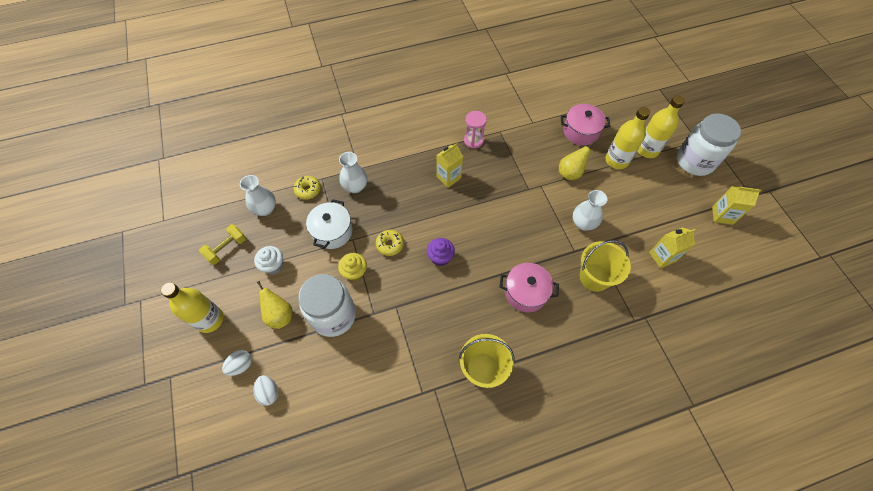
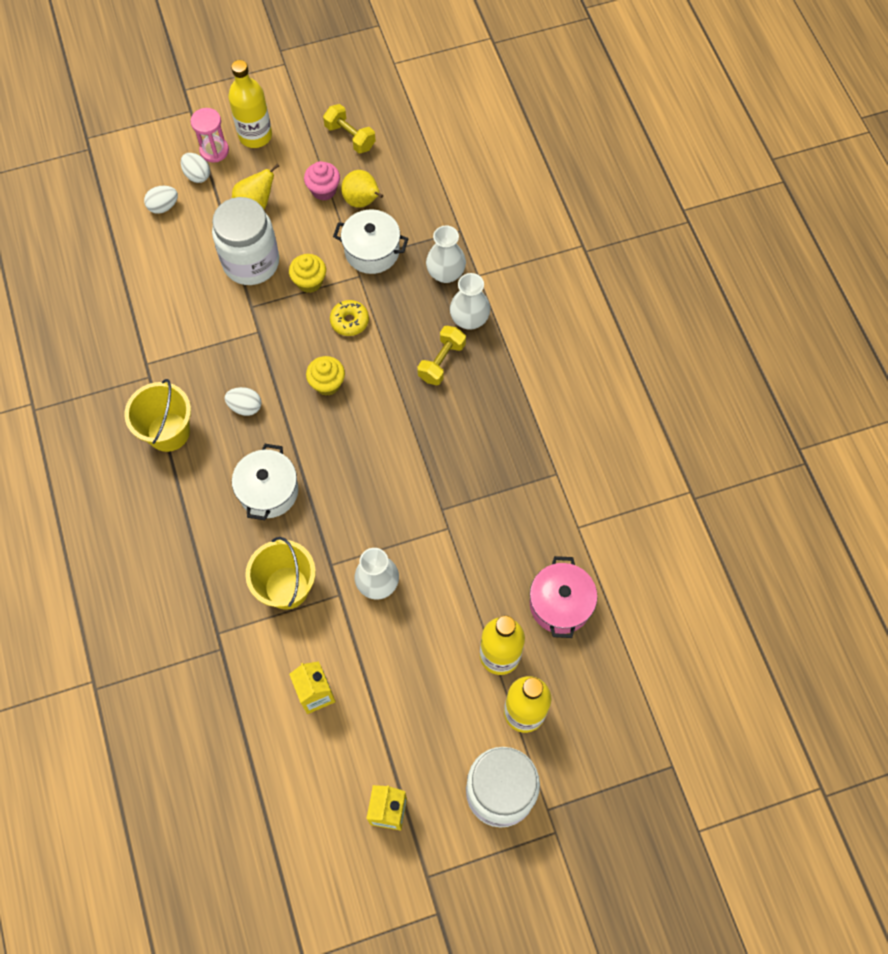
camera: 90 degrees right, 5 degrees up
(265, 209) = (409, 170): white vase -> white vase (469, 319)
(273, 265) = (324, 190): white cupcake -> pink cupcake
(308, 190) = (440, 216): yellow donut -> none
(423, 189) = (441, 362): none -> yellow dumbbell
(440, 257) = (327, 384): purple cupcake -> yellow cupcake
(448, 177) = (463, 396): yellow carton -> none
(460, 312) = (245, 407): none -> white egg
(473, 140) = (535, 433): pink hourglass -> pink hourglass (214, 150)
(525, 292) = (268, 491): pink pot -> white pot
(570, 173) = (473, 576): yellow pear -> yellow pear (362, 201)

